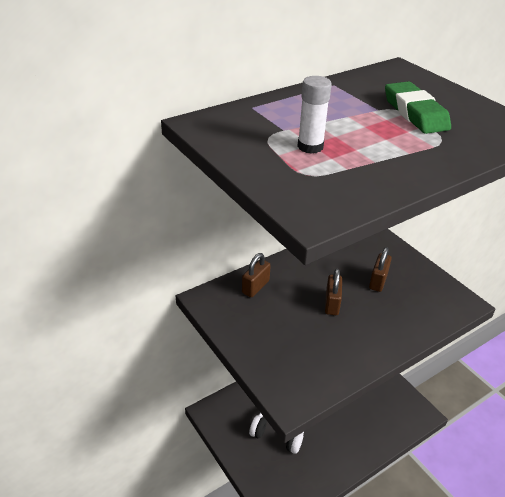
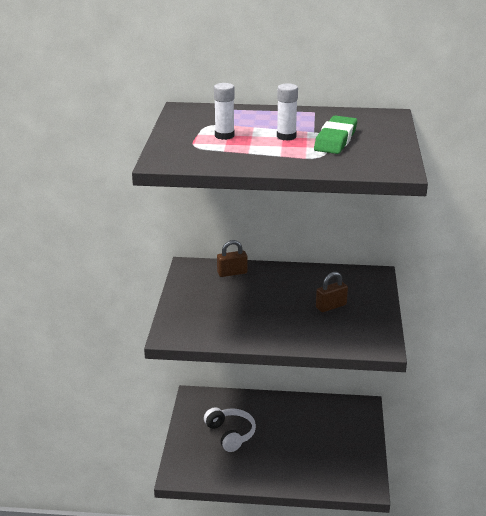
camera: 40 degrees right, 10 degrees down
(332, 303) = (273, 303): brown padlock -> none
(368, 125) = (286, 136): none -> white glue stick

